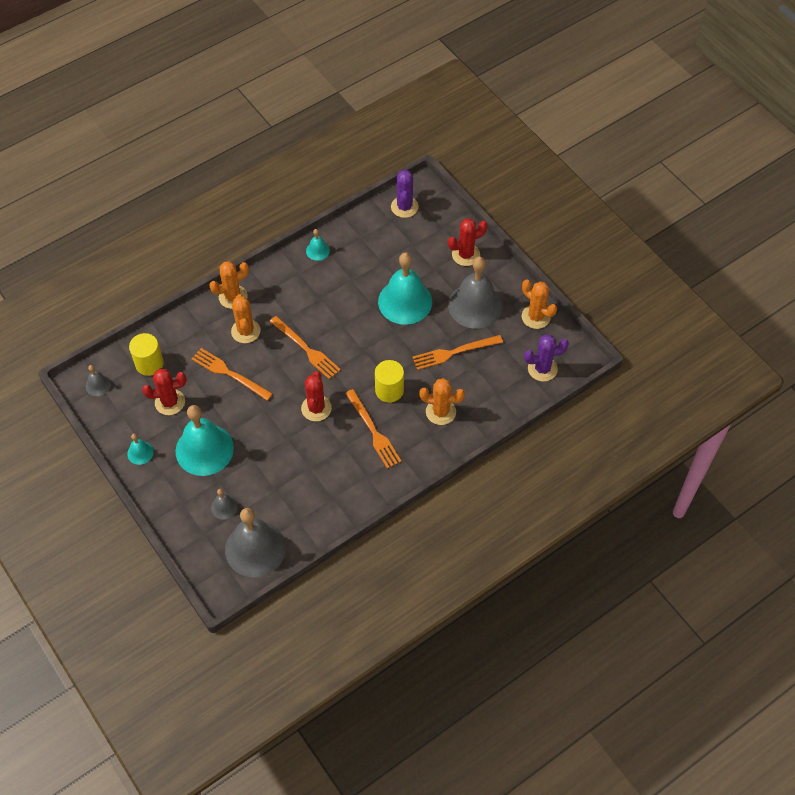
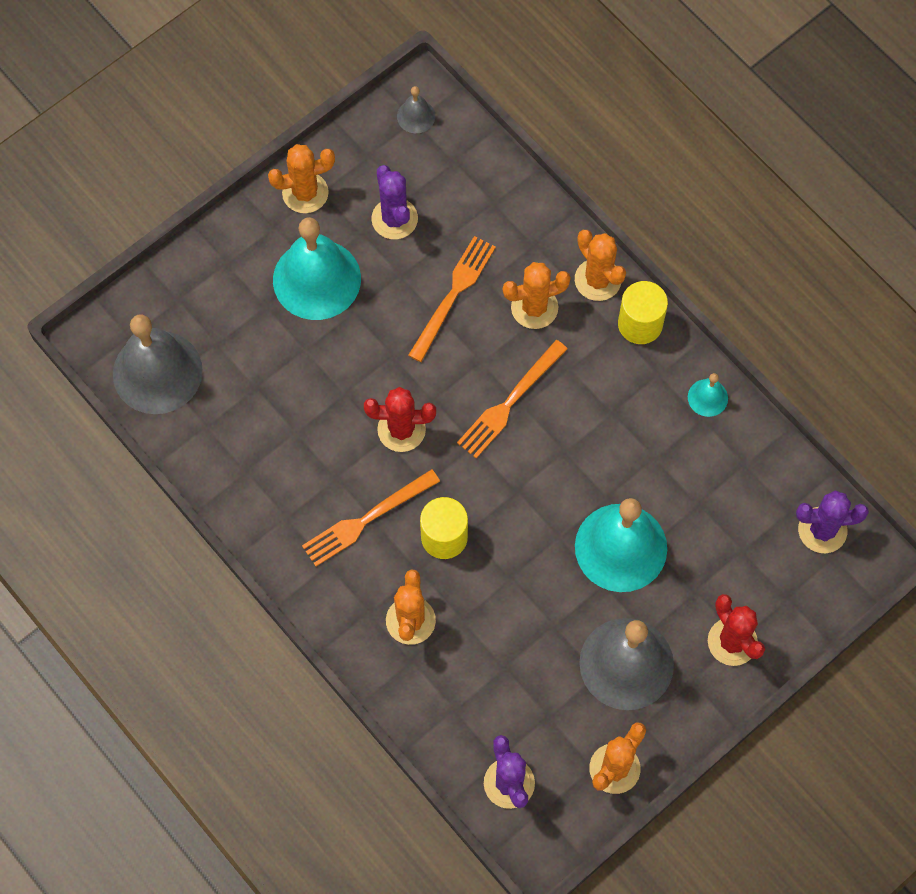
camera: 85 degrees right, 10 degrees up
(140, 453) = (305, 193): turquoise bell -> orange cactus
(149, 364) = (460, 179): yellow cylinder -> yellow cylinder (640, 324)
(170, 402) = (394, 219): red cactus -> purple cactus
(224, 507) = (222, 320): grey bell -> none
(454, 352) = (527, 635): orange fork -> none

